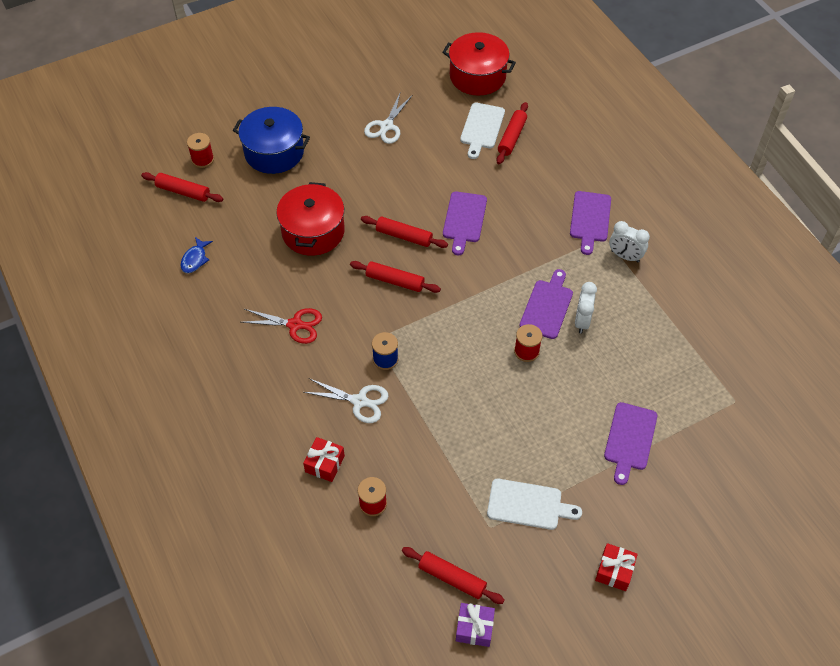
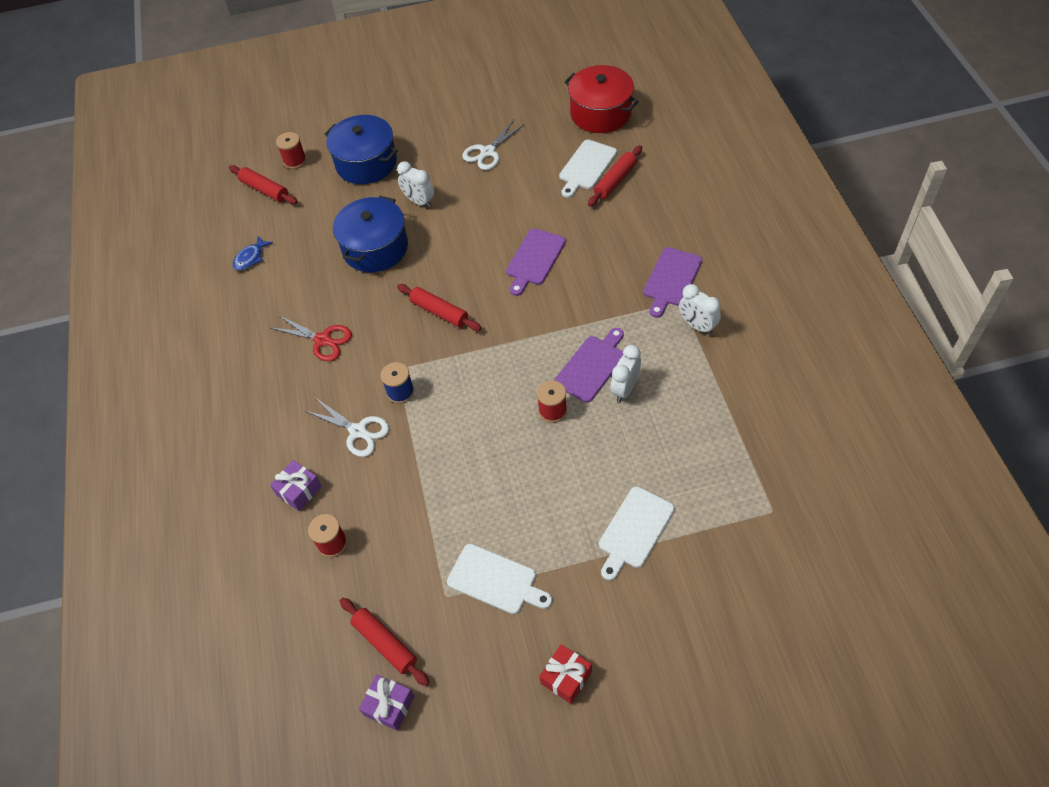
camera: 20 degrees right, 0 degrees up
(313, 231) = (375, 248): red pot -> blue pot
(324, 464) = (299, 490): red gift -> purple gift
(338, 182) = (419, 201): none -> white clock
(404, 236) = (465, 267): red rolling pin -> none
(630, 439) = (634, 530): purple cutting board -> white cutting board

